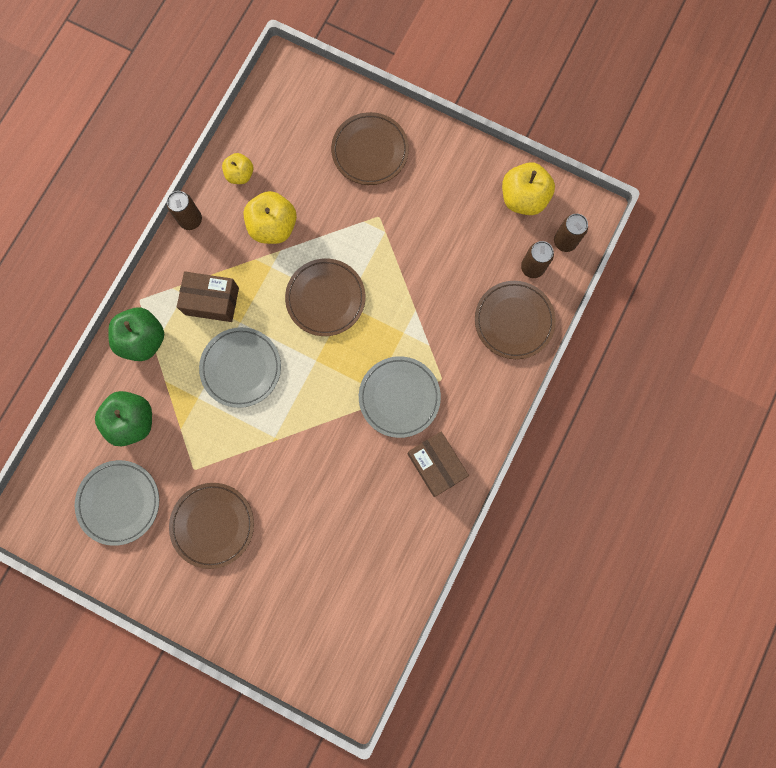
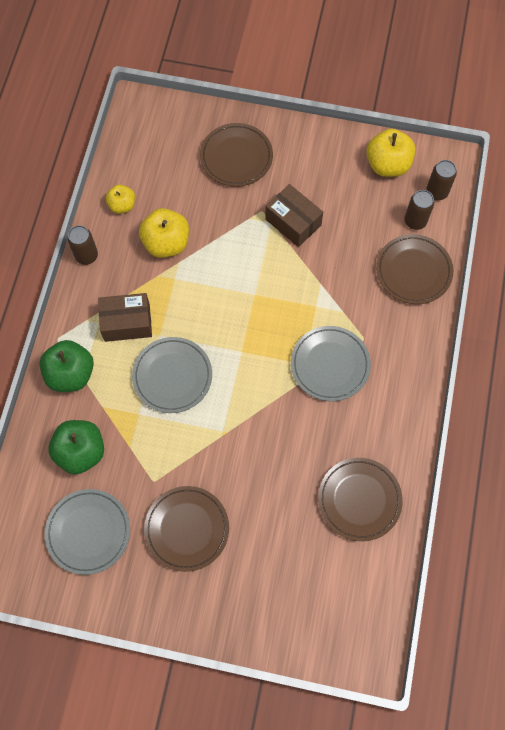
camera: 15 degrees left, 10 degrees down
(325, 298) = (234, 294): brown plate -> brown plate (359, 500)
(436, 465) = (383, 417): brown box -> brown box (293, 222)

